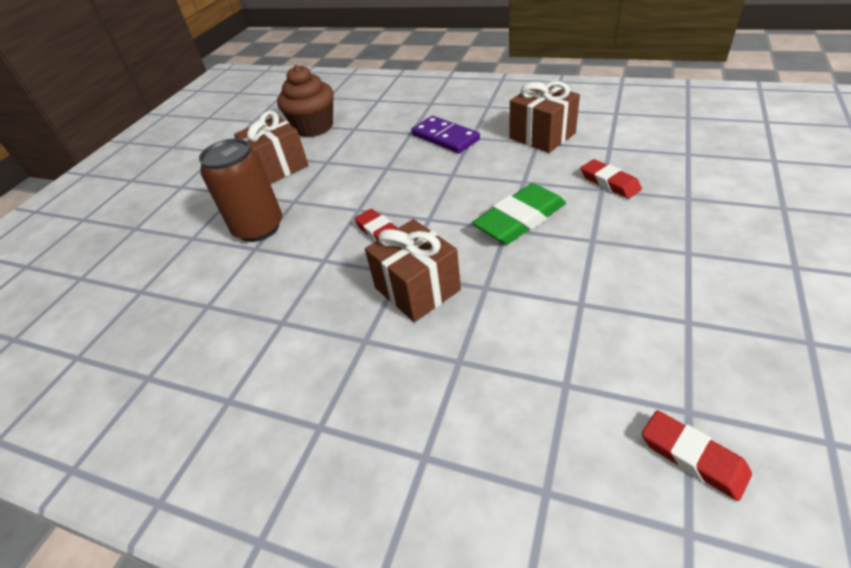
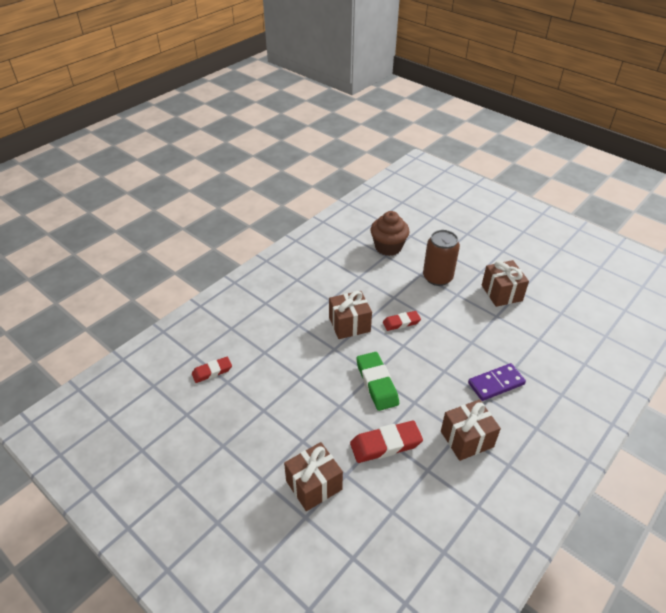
camera: 105 degrees right, 0 degrees up
(314, 127) = (552, 318): brown cupcake -> brown cupcake (388, 247)
(609, 182) = (385, 444): red eraser -> red eraser, size x1.59
(736, 216) = (314, 485): none -> brown gift

